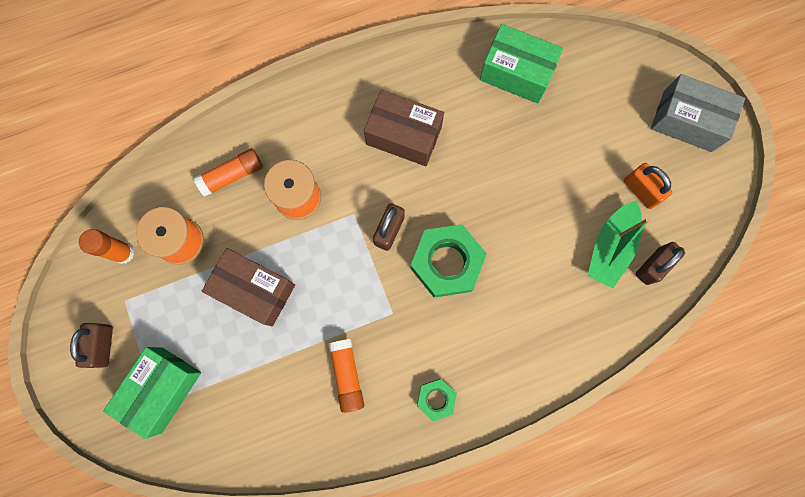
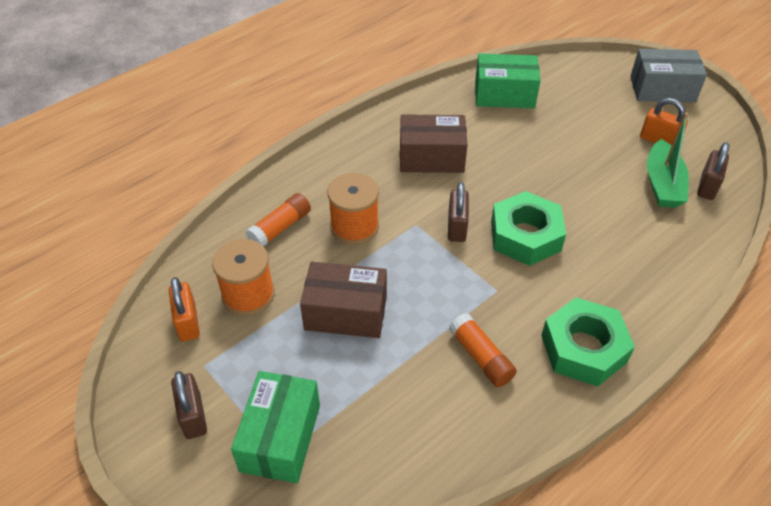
camera: 20 degrees left, 30 degrees down
(123, 253) = (188, 322): orange glue stick -> orange padlock
(436, 399) = (583, 348): green nut -> green nut, size x1.88

